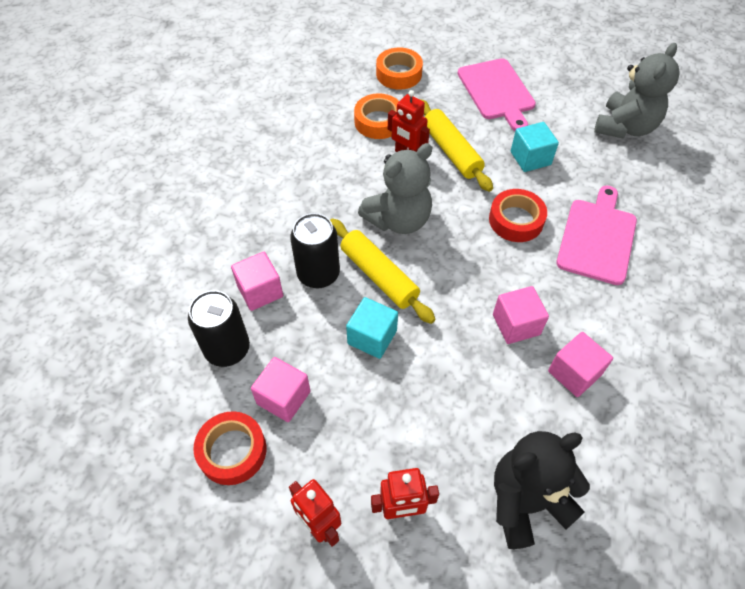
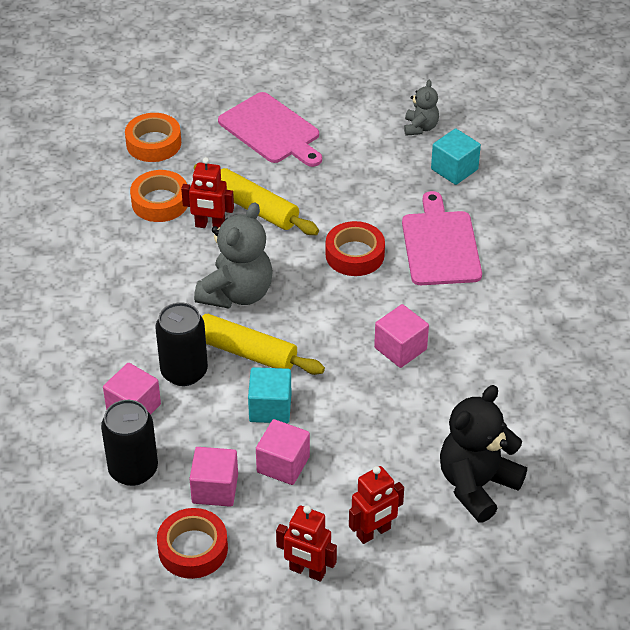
camera: 25 degrees left, 10 degrees down
(530, 158) = (340, 189): turquoise cube -> turquoise cube (454, 169)
(574, 373) = (471, 370): pink cube -> pink cube (283, 464)
(625, 127) = (420, 127): grey teddy bear -> grey teddy bear, size x0.53

